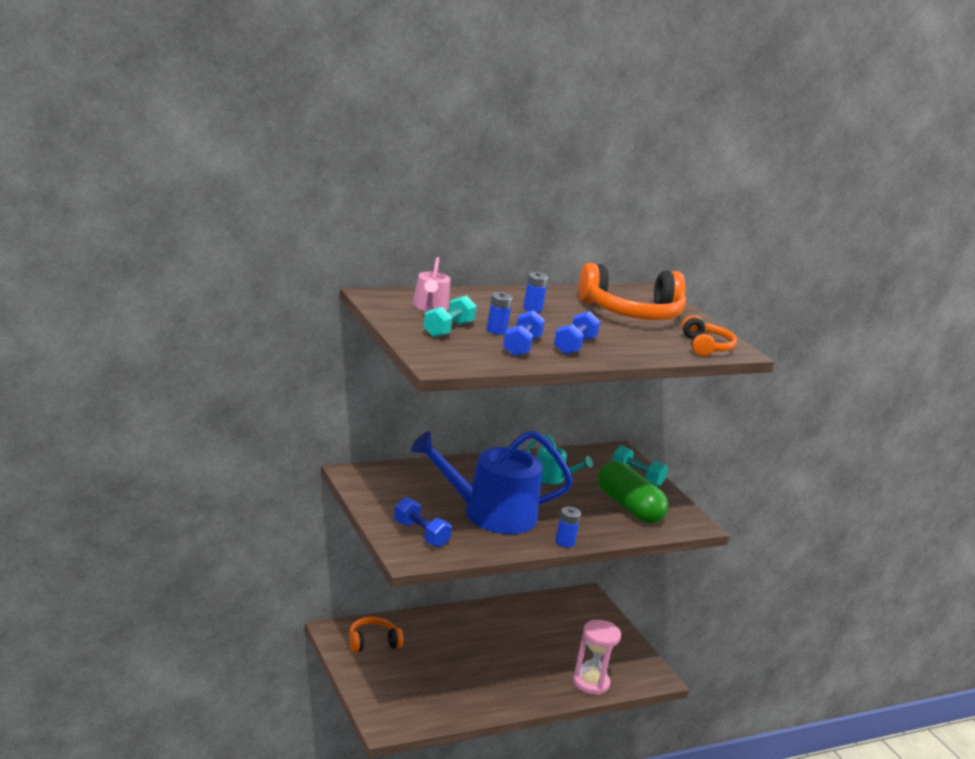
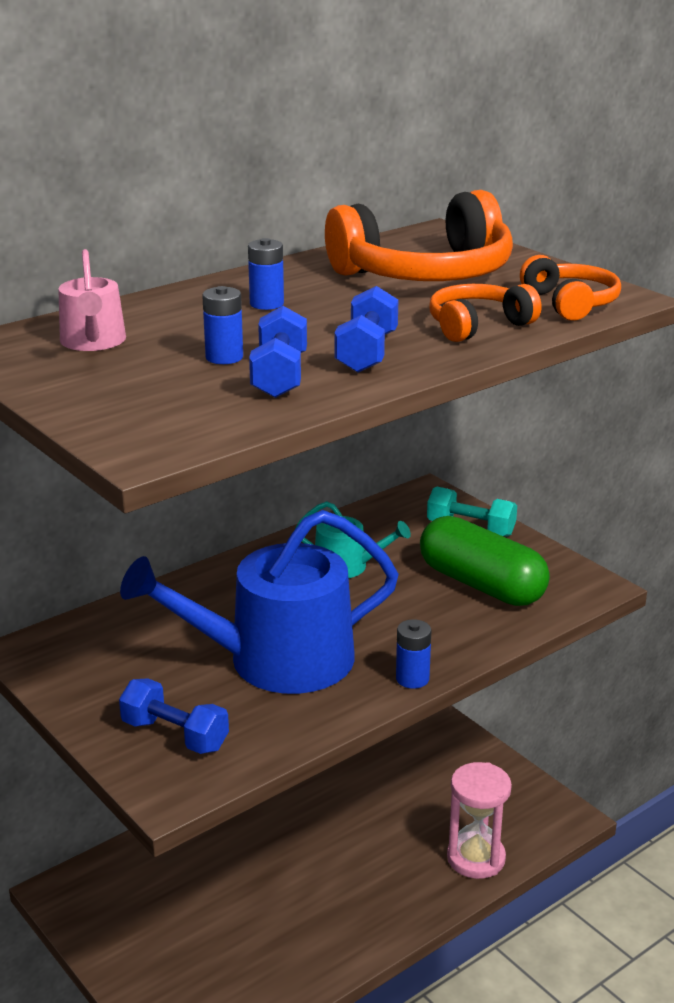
camera: 10 degrees left, 5 degrees up
(372, 642) = (126, 892): orange headphones -> orange headphones (478, 326)
(448, 329) = (140, 376): turquoise dumbbell -> none

